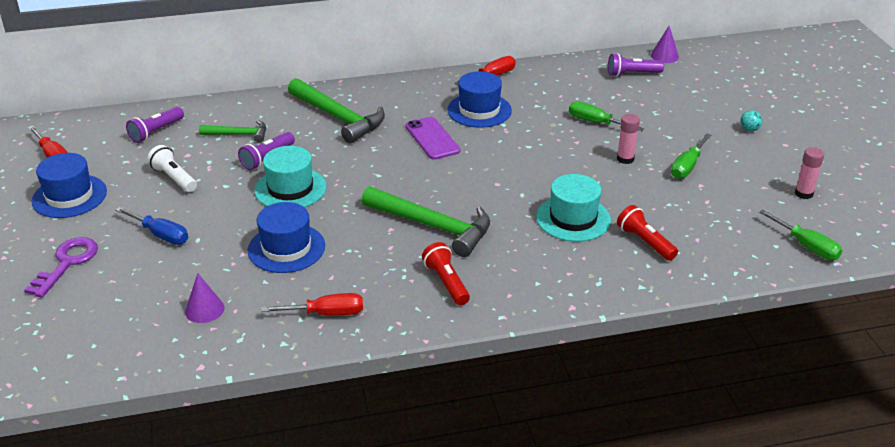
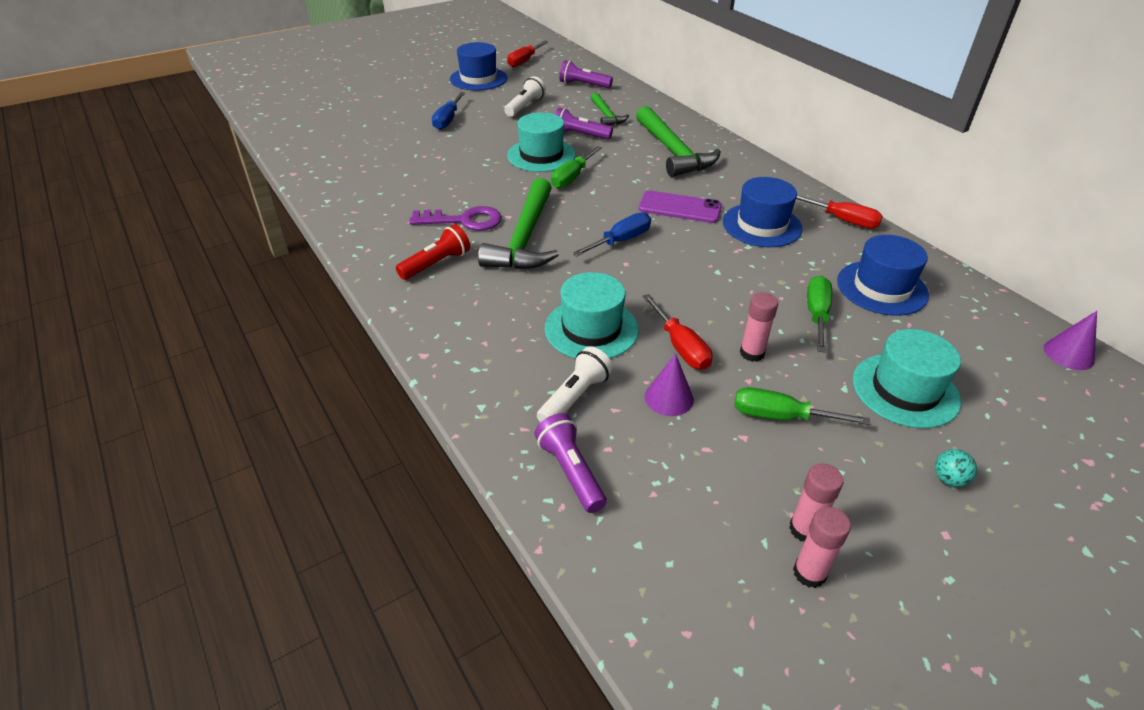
camera: 70 degrees right, 5 degrees up
(67, 263) = (399, 98): purple key -> purple key (464, 220)
(204, 309) = (361, 158): purple cone -> purple cone (669, 398)
(286, 248) = (454, 173): blue hat -> blue hat (882, 288)
(326, 313) = (370, 210): red screwdriver -> red screwdriver (680, 346)
(338, 117) = (673, 152): green hammer -> green hammer turned 45 degrees counterclockwise
(432, 138) = (680, 208): purple phone -> purple phone turned 60 degrees clockwise
(464, 178) = (620, 241): none -> blue screwdriver
(632, 74) = (977, 329): purple flashlight -> purple flashlight (570, 471)
(645, 242) = (575, 397): red flashlight -> white flashlight
(677, 117) = (905, 390): none -> turquoise hat
(775, 186) = (804, 529): none -> pink glue stick
(806, 246) = (657, 587): green screwdriver -> green screwdriver (572, 177)

